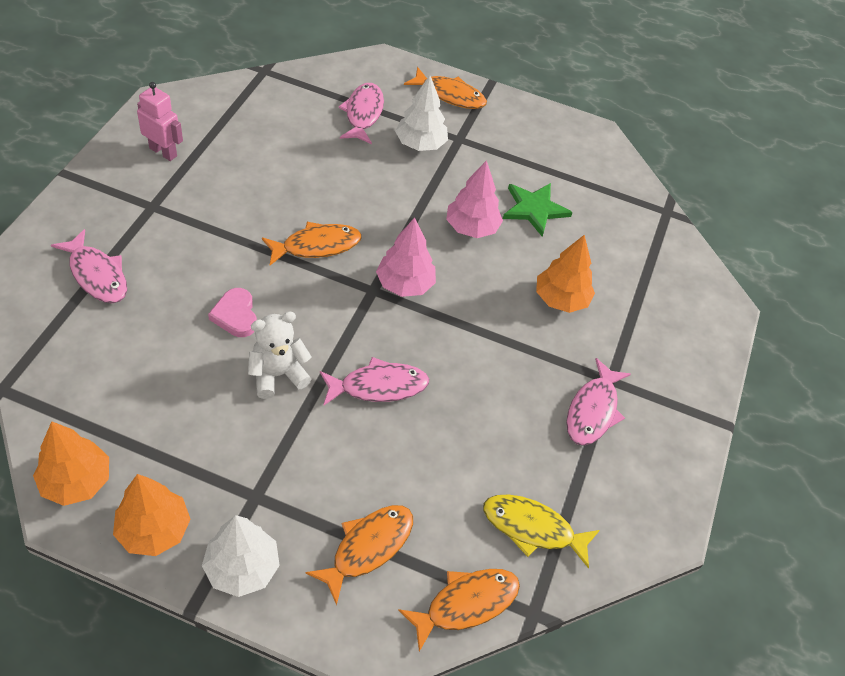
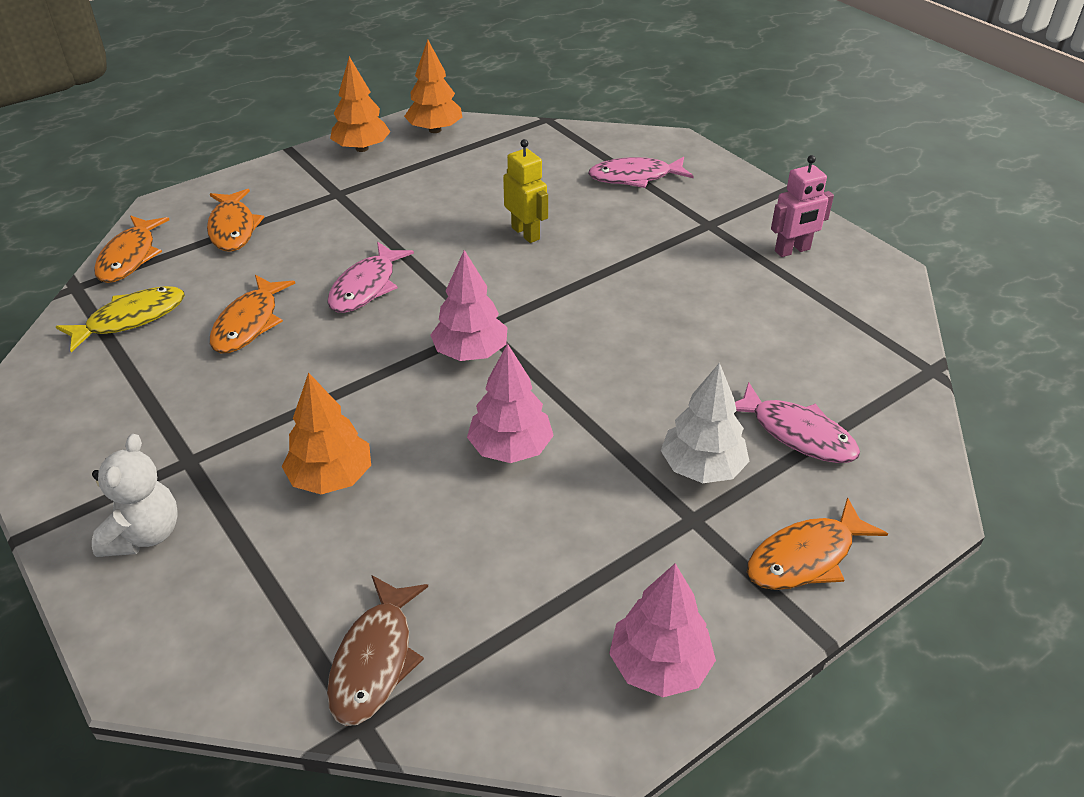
camera: 130 degrees right, 10 degrees down
(235, 315) = (526, 233): pink heart -> yellow robot
(242, 568) = (290, 173): white tree -> none
(277, 375) = (437, 236): white teddy bear -> white teddy bear (144, 534)
(316, 246) = (577, 309): orange fish -> orange fish (249, 323)
(534, 209) = (495, 535): green star -> none
(551, 128) = (659, 666): none -> pink tree
(593, 410) = (176, 423): pink fish -> none
(638, 222) = (375, 660): none -> brown fish

